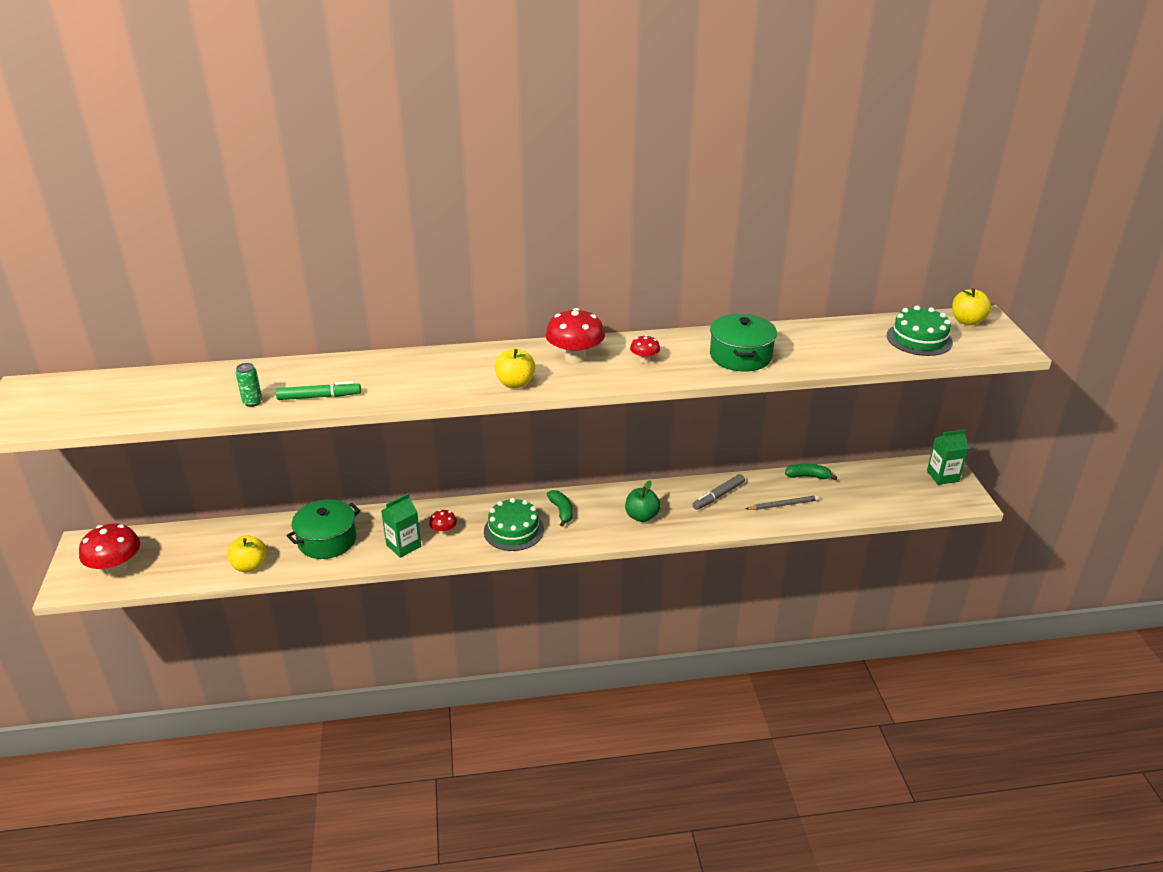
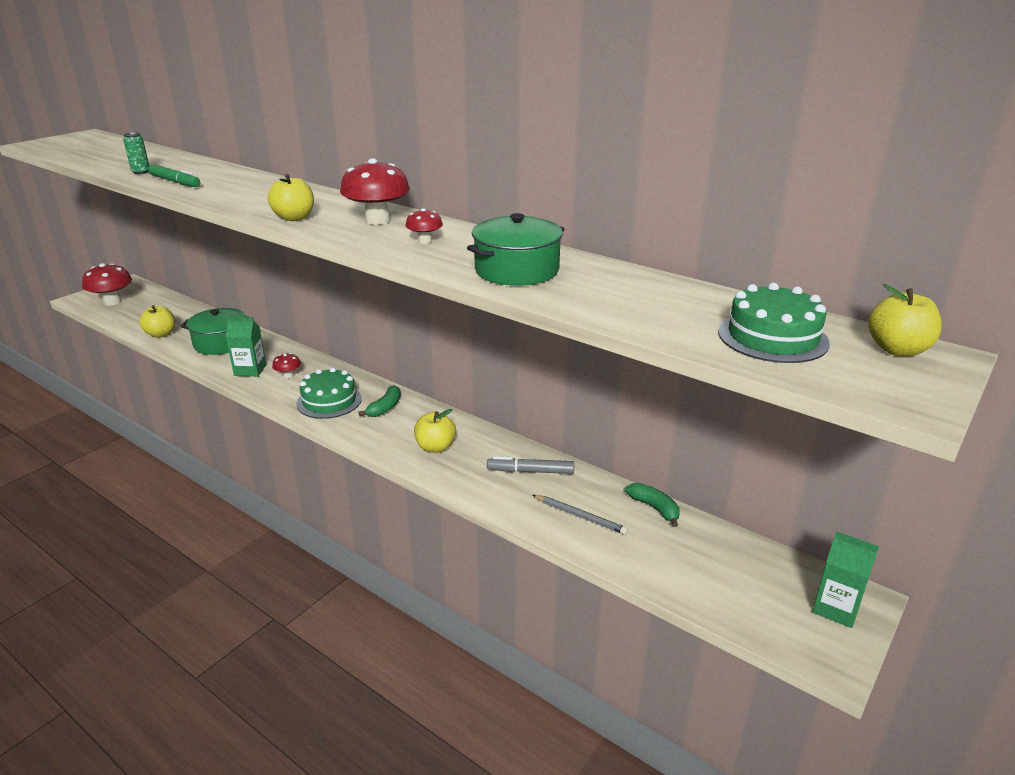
camera: 45 degrees right, 5 degrees down
(642, 516) = (435, 447): green apple -> yellow apple

